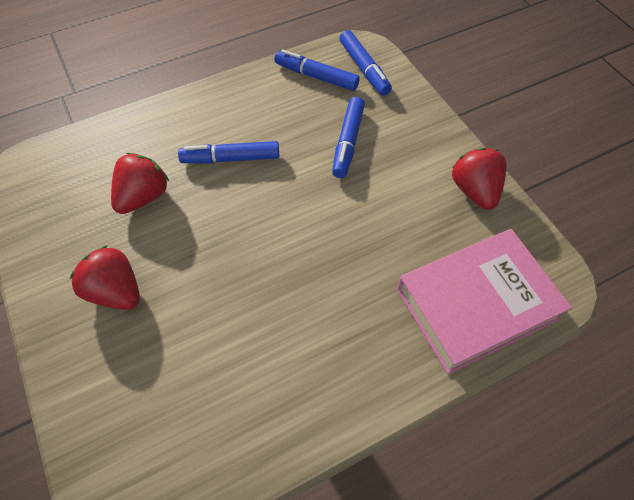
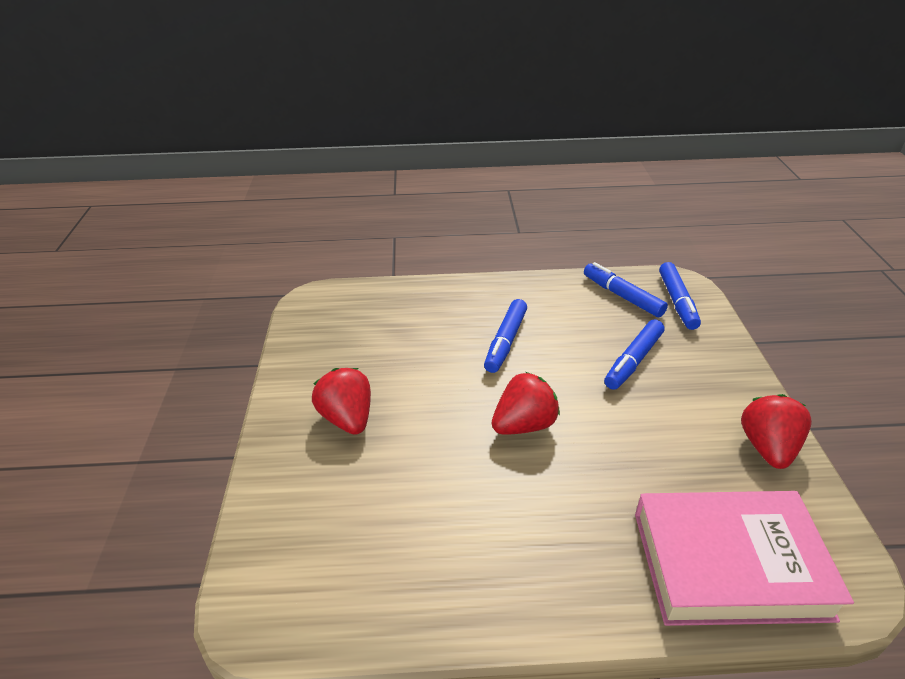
camera: 25 degrees right, 20 degrees down
(143, 197) = (409, 349): red strawberry -> red strawberry (524, 424)
(231, 158) = (505, 341): blue marker -> blue marker turned 90 degrees counterclockwise

